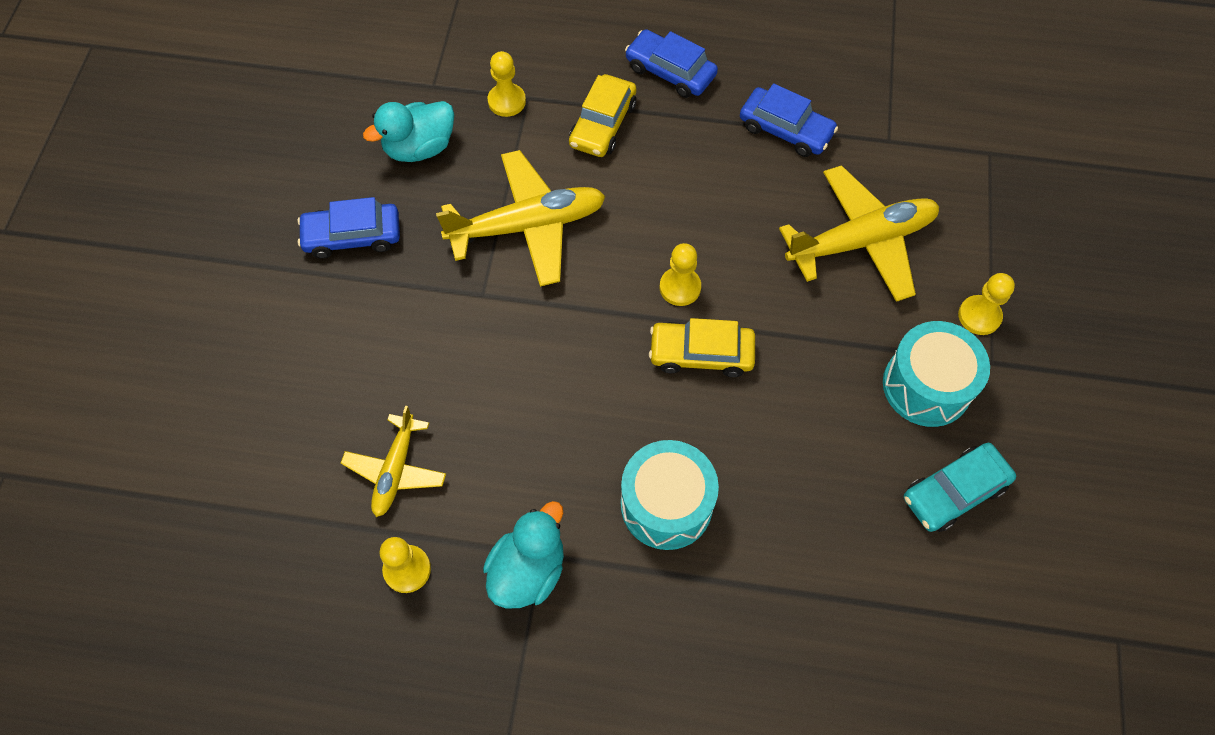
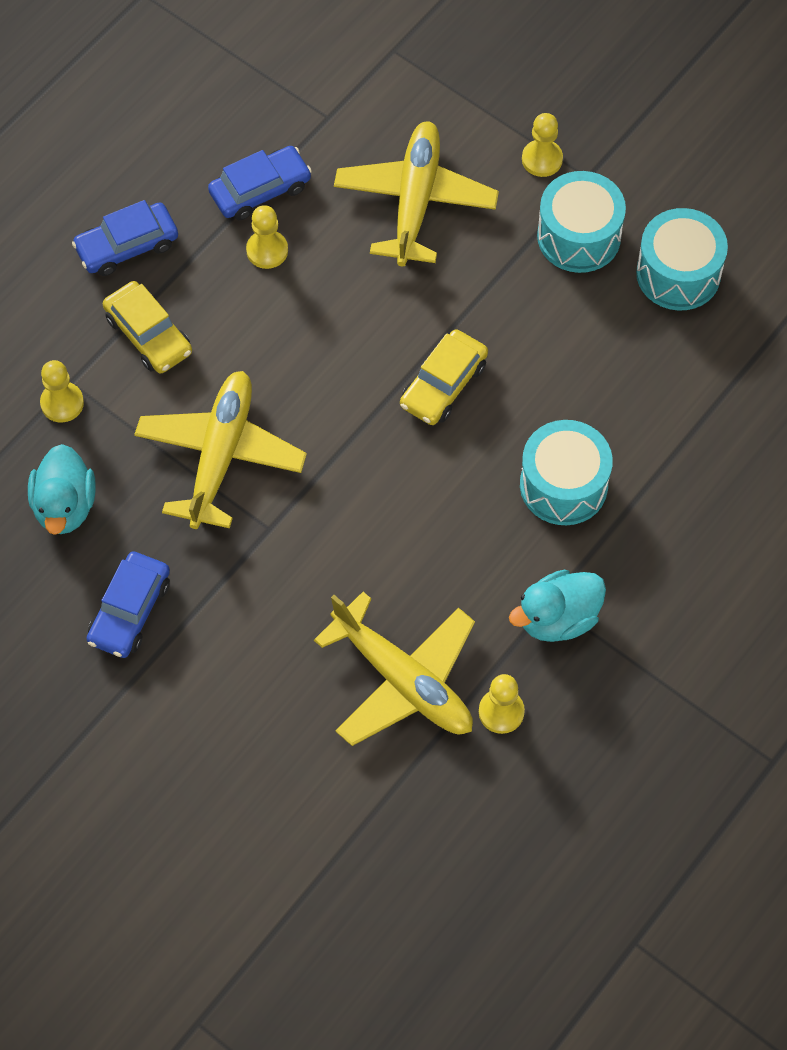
camera: 60 degrees left, 0 degrees up
(396, 470) = (403, 680): yellow plane -> yellow plane, size x1.69
(528, 570) = (558, 618): turquoise duck -> turquoise duck turned 90 degrees counterclockwise
(680, 287) = (368, 365): yellow pawn -> yellow pawn (267, 250)
(954, 492) = (678, 274): turquoise car -> turquoise drum

